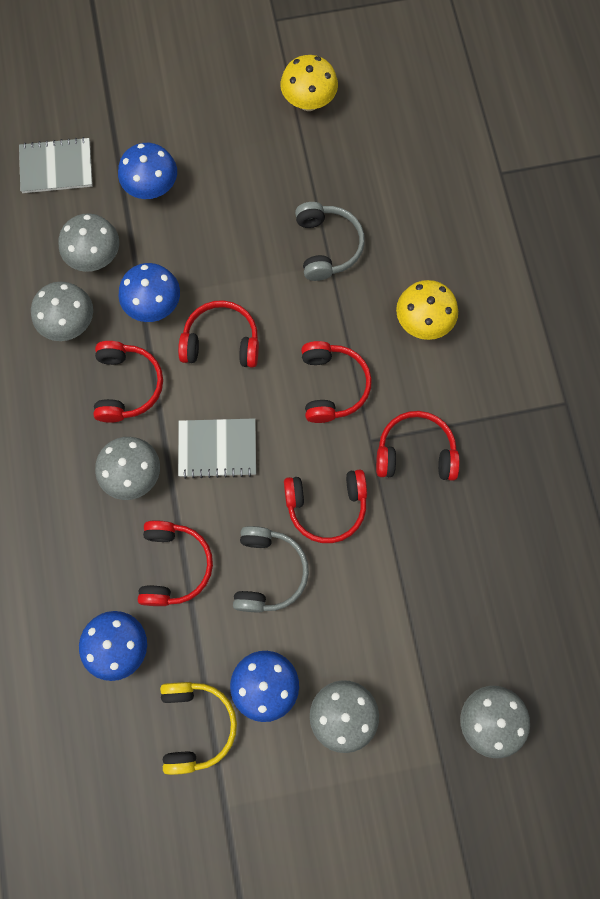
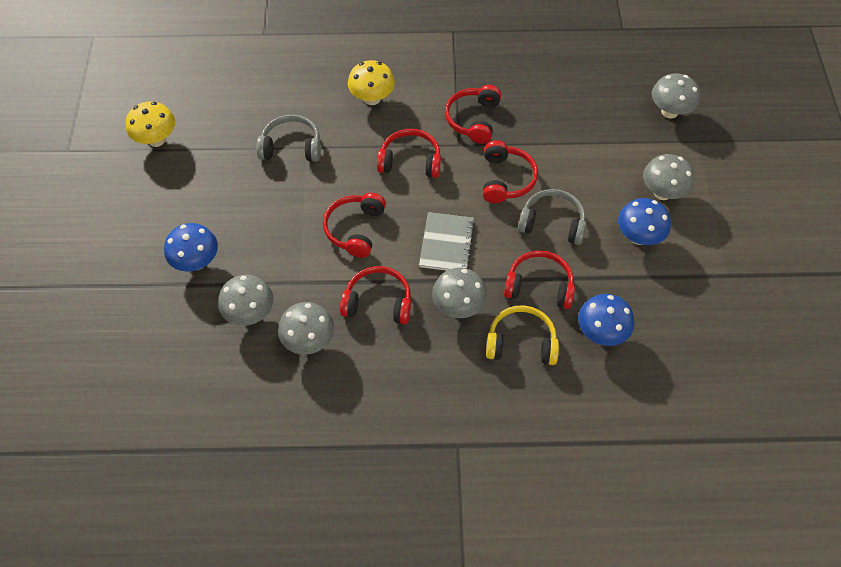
camera: 80 degrees left, 15 degrees down
(56, 167) = (148, 336): grey notebook -> none
(154, 305) = (309, 273): blue mushroom -> none
(196, 725) = (666, 286): yellow headphones -> yellow headphones (521, 342)

